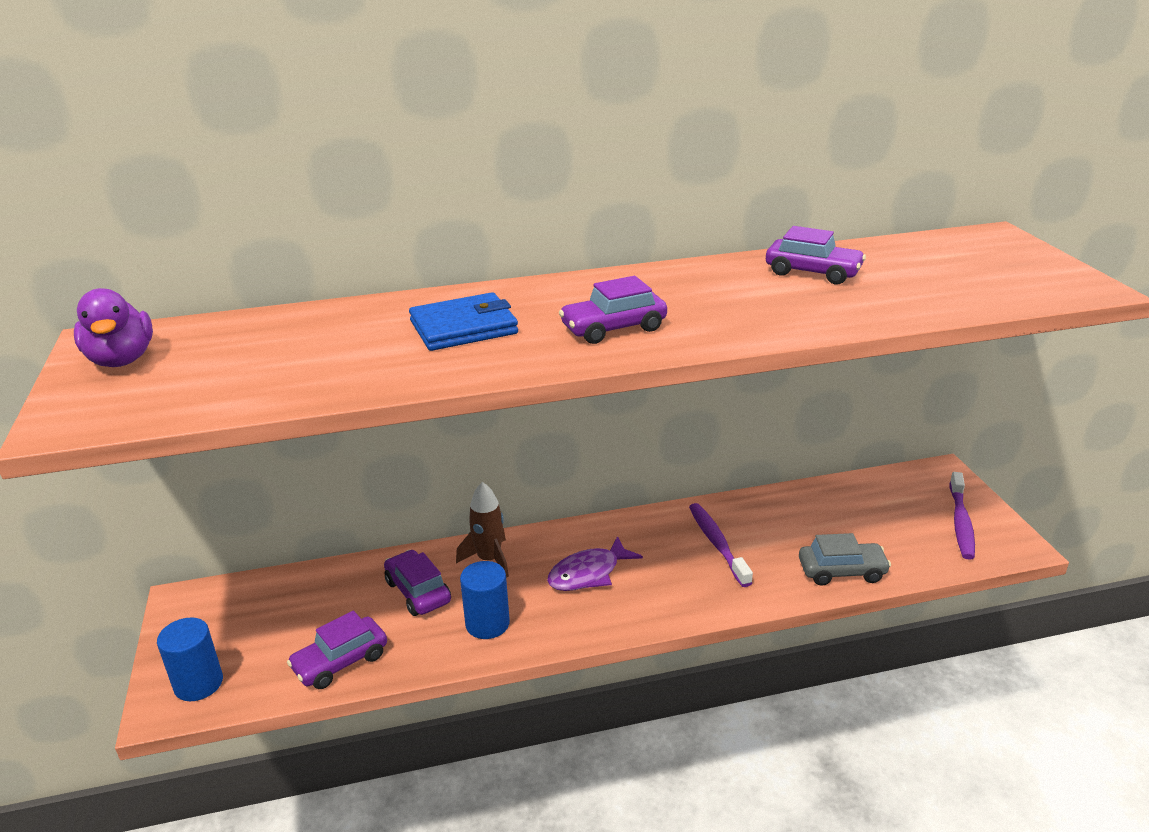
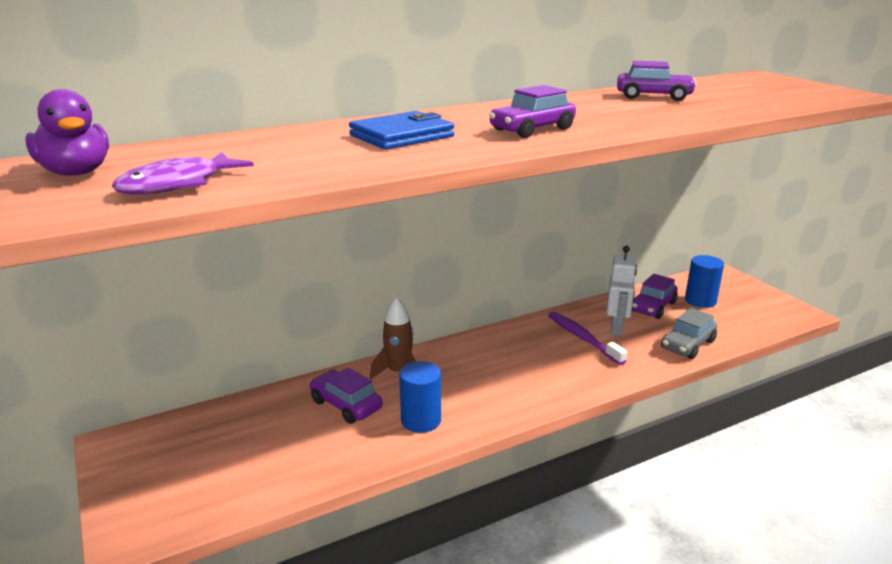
camera: 15 degrees left, 5 degrees down
(198, 683) = (158, 511): blue cylinder -> blue cylinder (700, 301)
(340, 662) = (297, 470): purple car -> purple car (653, 307)
(588, 573) = (490, 372): purple fish -> purple fish (178, 184)
(764, 536) = (616, 329): none -> white robot
(841, 571) = (687, 345): grey car -> grey car turned 150 degrees clockwise
(960, 522) = (753, 303): purple toothbrush -> none

